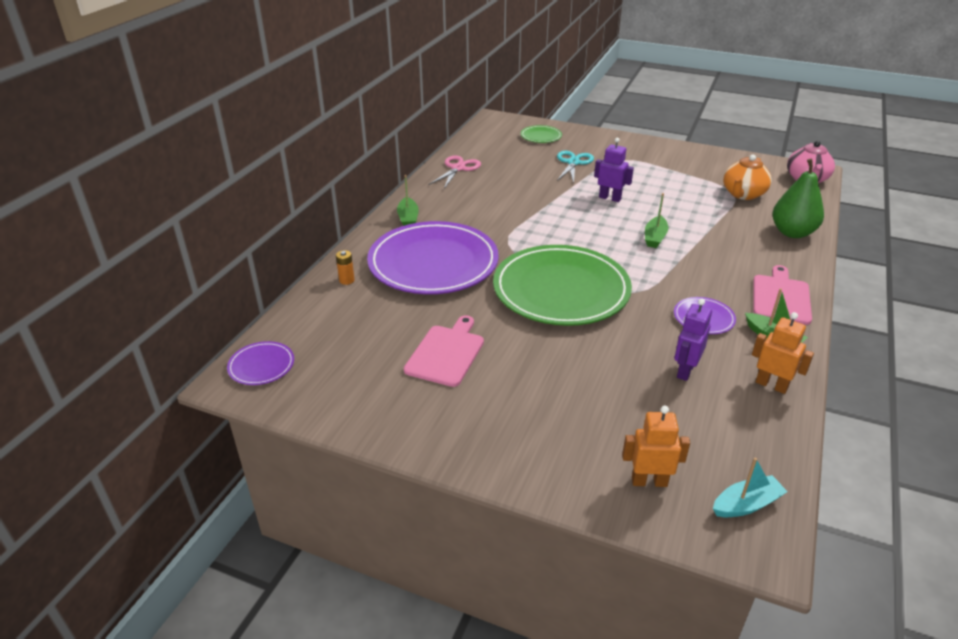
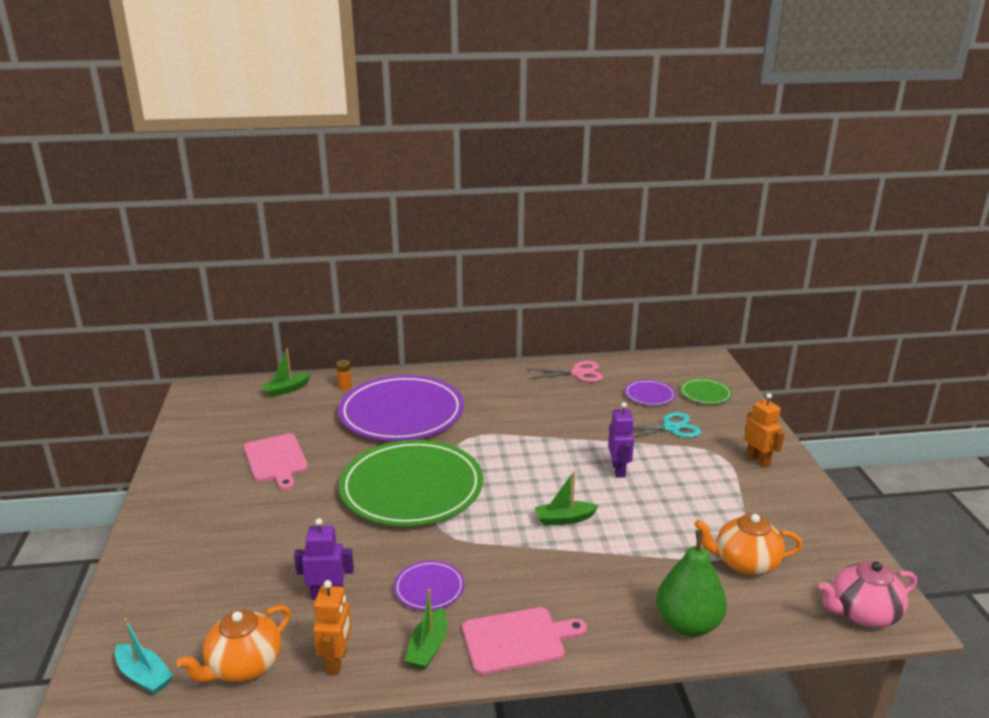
camera: 60 degrees right, 10 degrees down
(261, 366) = (218, 394): purple plate -> purple plate (649, 395)
(408, 218) = (462, 380): green boat -> green boat (286, 390)
(446, 353) = (276, 460): pink cutting board -> pink cutting board turned 75 degrees clockwise
(649, 481) = (156, 608): orange robot -> orange robot (758, 460)
(757, 437) = (244, 666): none -> orange teapot

